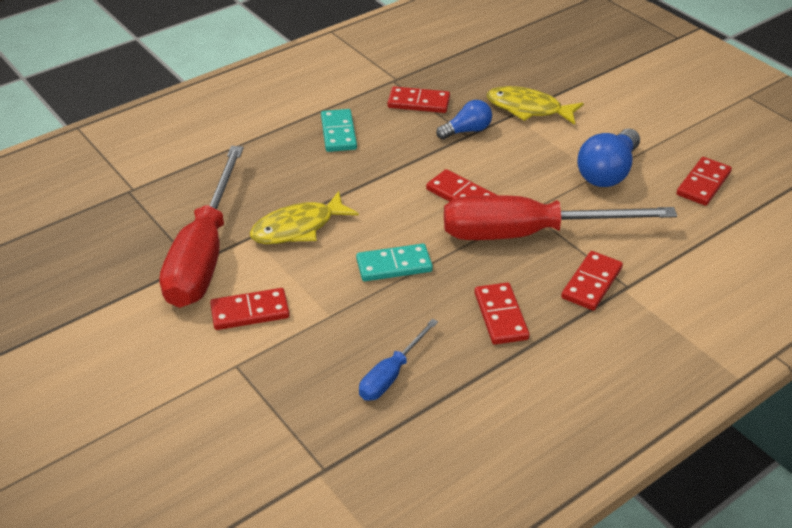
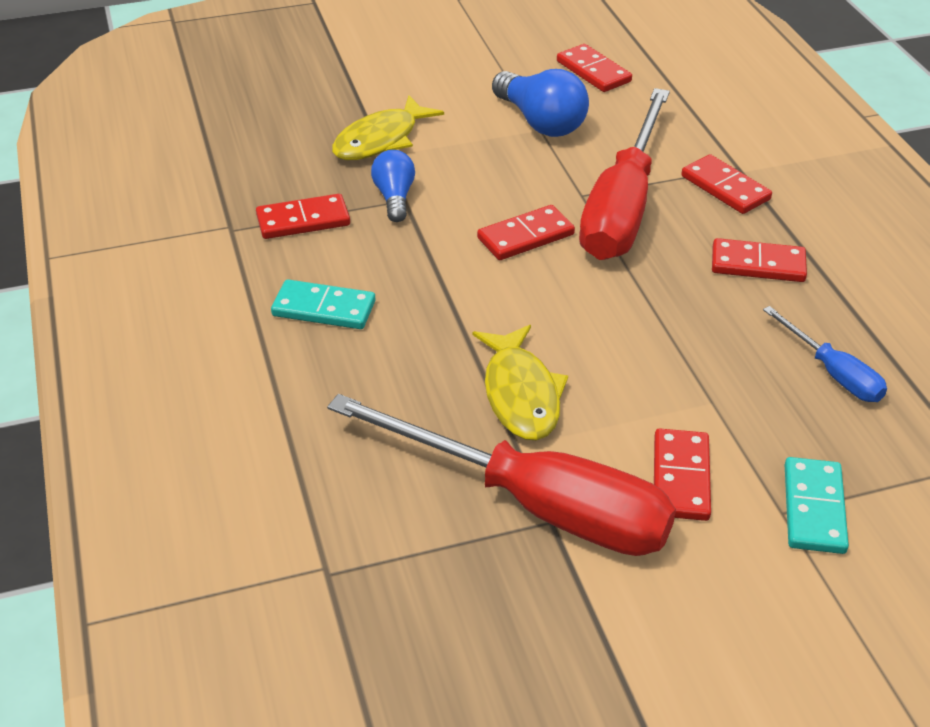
camera: 70 degrees left, 0 degrees up
(394, 265) = (637, 324): turquoise domino -> turquoise domino (813, 508)
(418, 102) = (303, 220): red domino -> red domino turned 45 degrees clockwise

